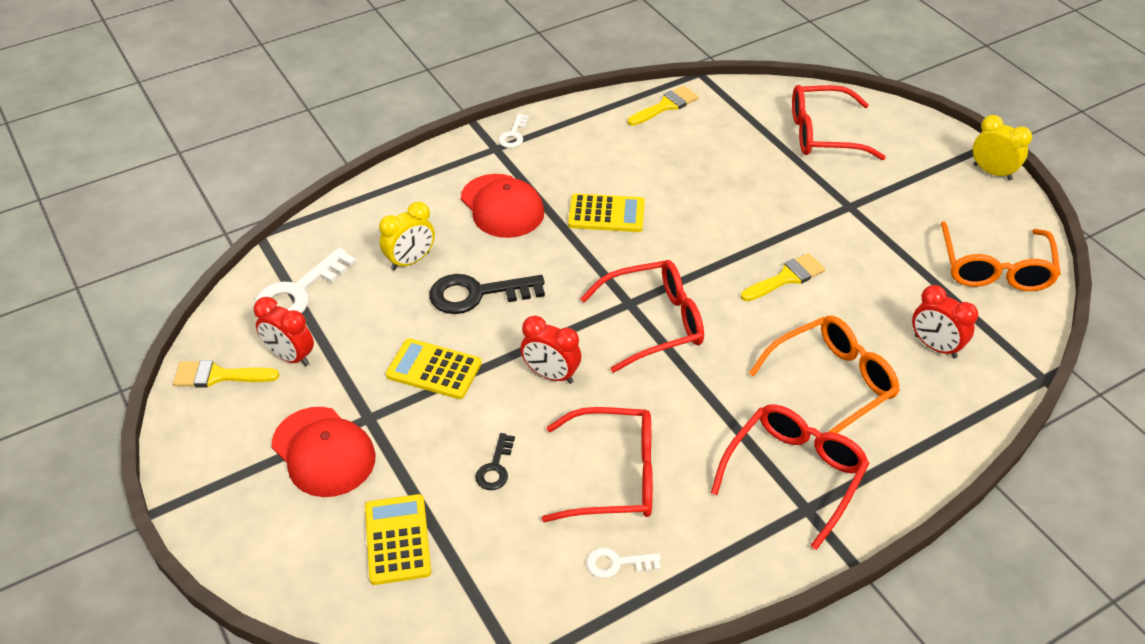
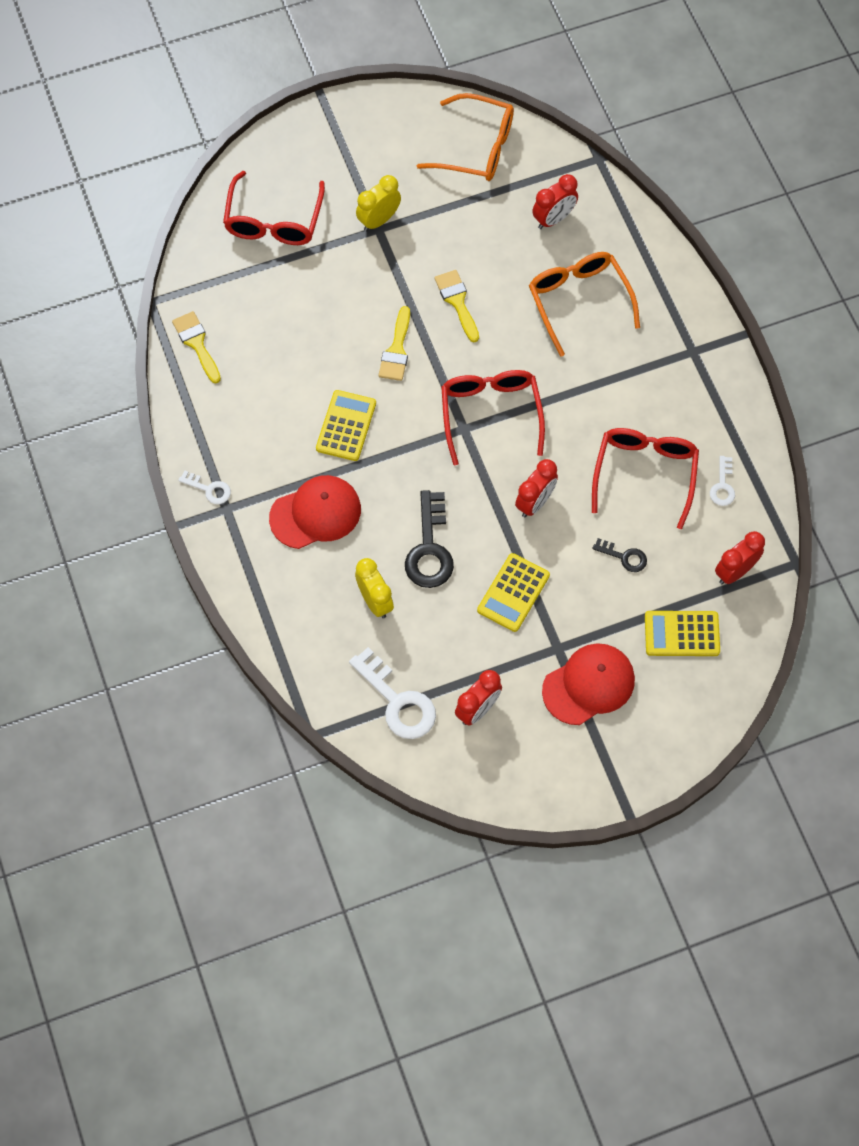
camera: 80 degrees left, 20 degrees up
(218, 376) = (490, 770): yellow brush -> yellow brush (396, 350)
(494, 590) = (734, 571): none -> red clock
(794, 474) = (661, 351): red glasses -> none
(992, 172) = (358, 106): yellow clock -> yellow clock (379, 220)

